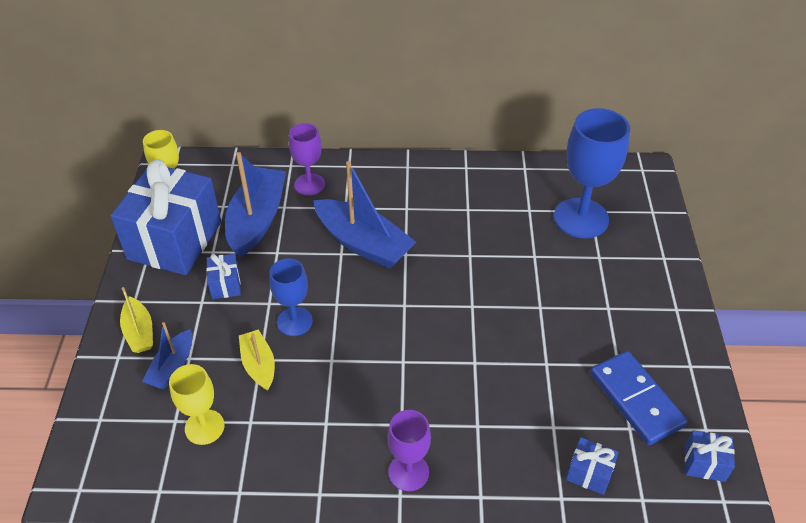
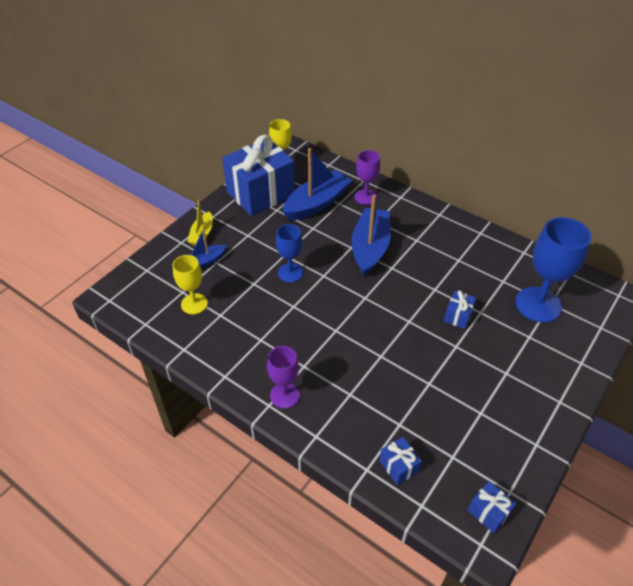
camera: 35 degrees right, 0 degrees up
(225, 285) = (268, 232): blue gift -> blue gift (458, 316)
(259, 365) = (250, 286): yellow boat -> none
(363, 243) = (370, 248): blue boat -> blue boat turned 150 degrees counterclockwise
(636, 399) = (474, 442): blue domino -> none

